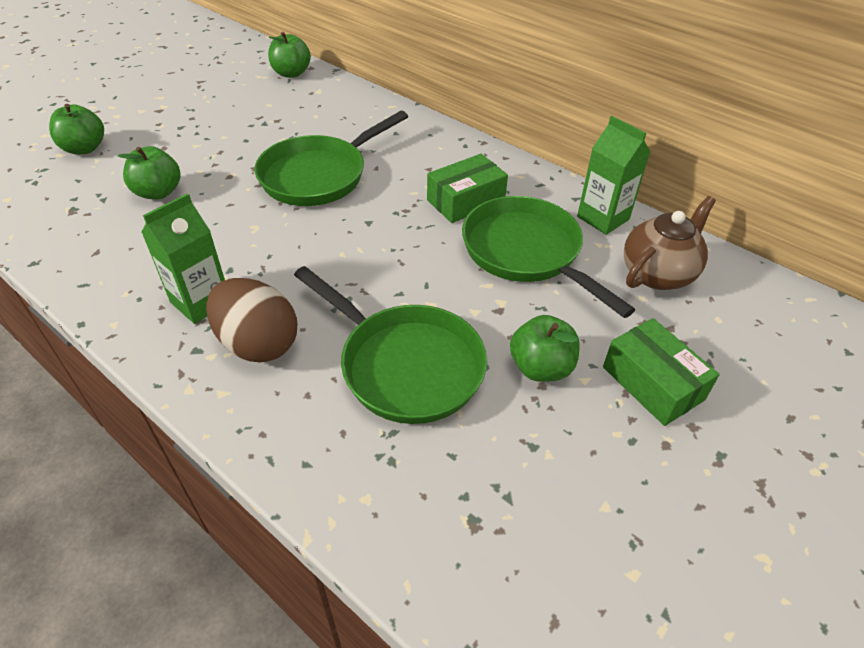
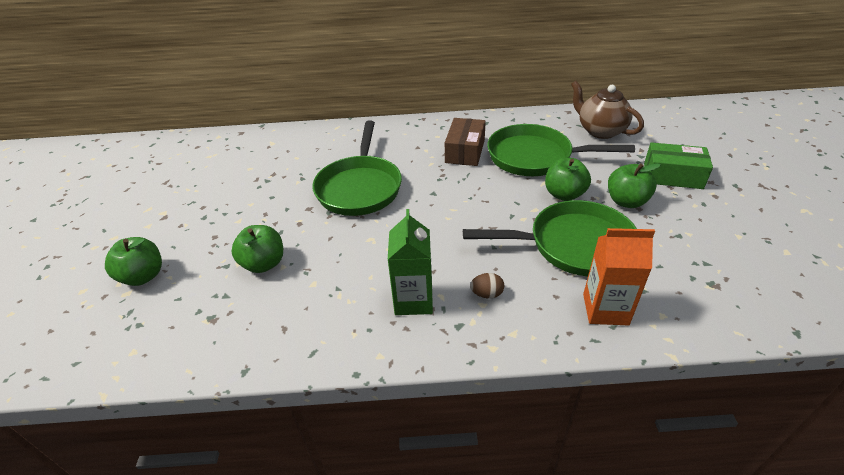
camera: 40 degrees left, 5 degrees down
(258, 344) = (487, 294): brown egg -> brown egg, size x0.43
(291, 73) = (233, 142): green apple -> green apple (564, 194)
(326, 444) = (605, 309): none -> orange carton
(466, 201) = (465, 151): green box -> brown box
(603, 218) = (539, 121): green carton -> none
(658, 274) = (600, 131): brown teapot -> brown teapot turned 45 degrees counterclockwise

